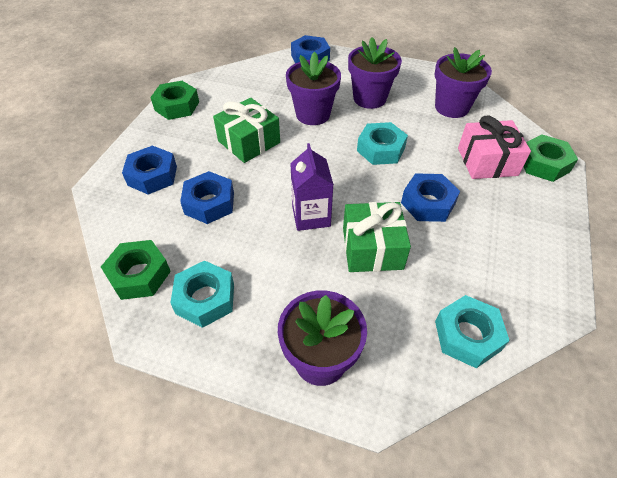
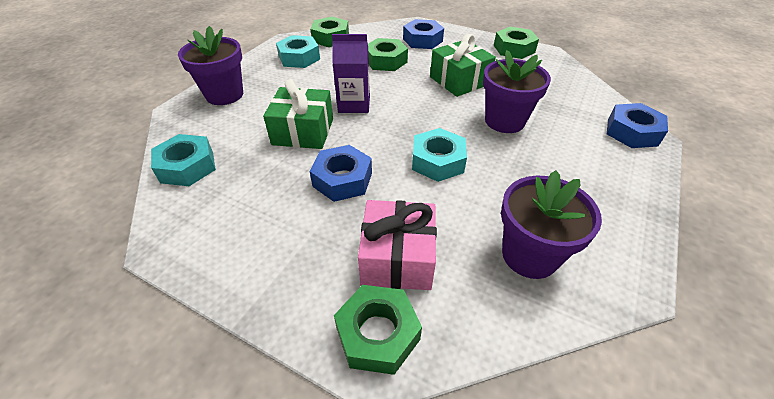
camera: 100 degrees right, 5 degrees down
(209, 203) = (385, 61): blue nut -> green nut
(369, 98) = (542, 170): purple flower pot -> none

